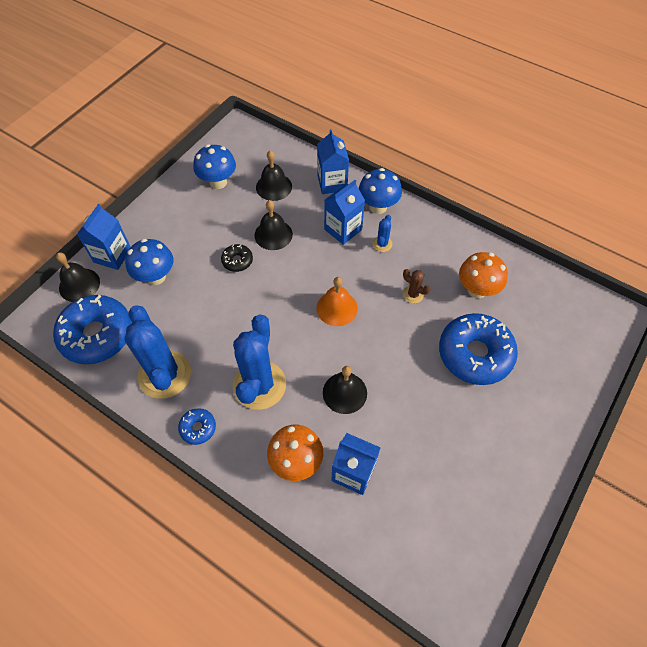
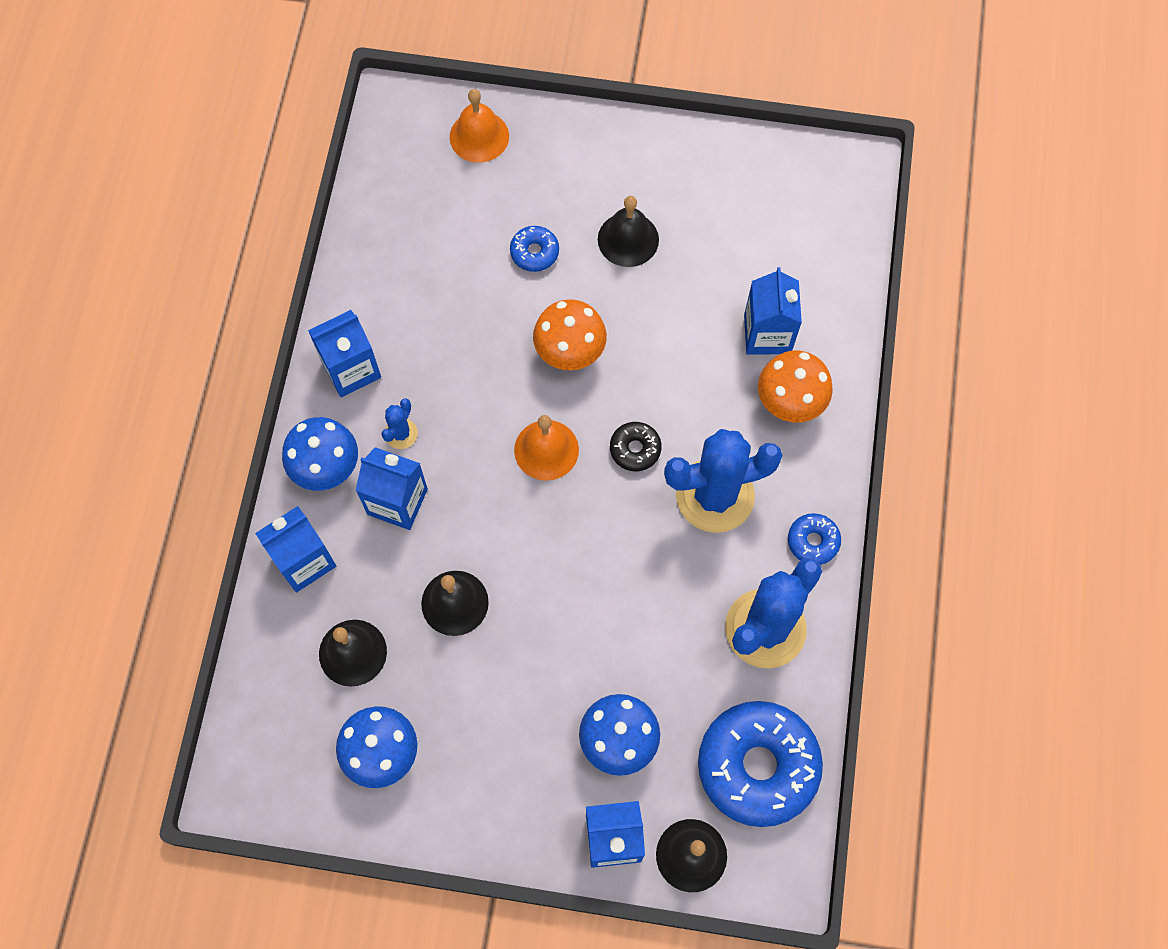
camera: 115 degrees left, 10 degrees up
(237, 261) = (530, 632): black donut -> black donut (635, 449)
(344, 392) = (670, 386): black bell -> black bell (628, 239)
(382, 244) = (401, 433): blue cactus -> blue cactus turned 60 degrees counterclockwise
(413, 294) = (474, 358): brown cactus -> none
(432, 235) = (351, 369): none -> blue carton
(475, 354) = (534, 252): blue donut -> blue donut, size x0.46
(477, 290) = (427, 280): orange mushroom -> orange mushroom (570, 353)
(578, 356) = (479, 136): none -> orange bell

